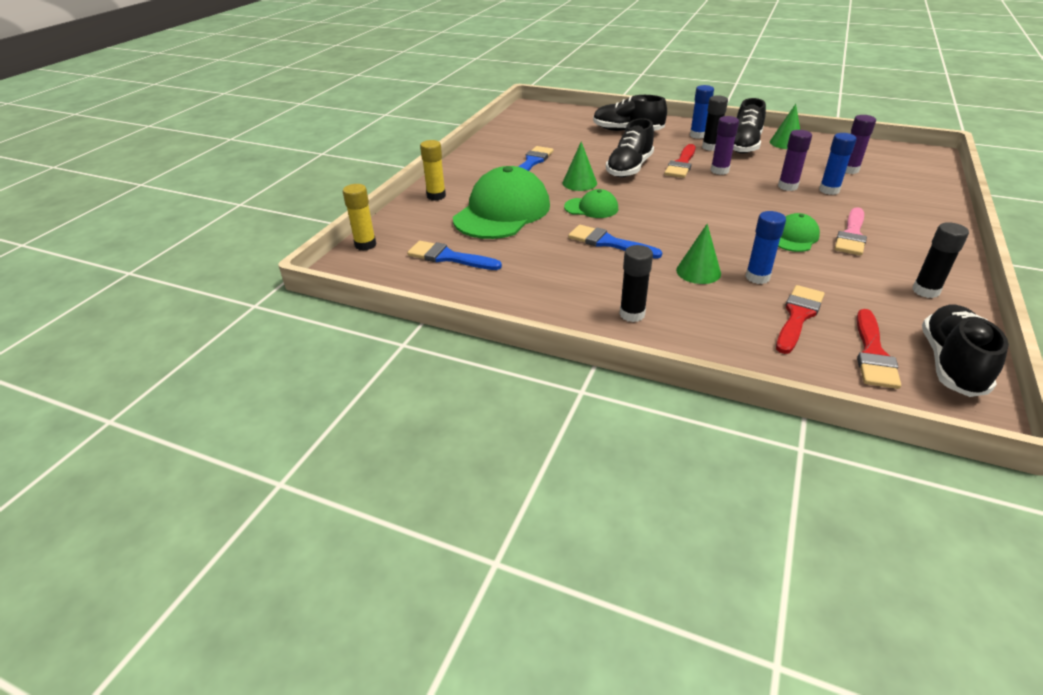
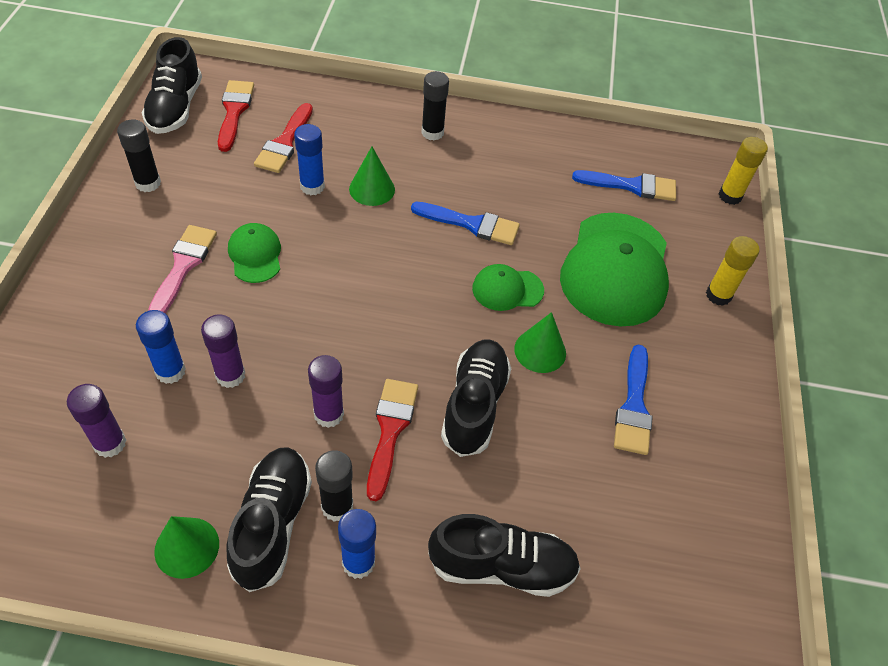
camera: 160 degrees right, 15 degrees up
(794, 237) = (255, 255): green cap -> green cap turned 150 degrees clockwise

